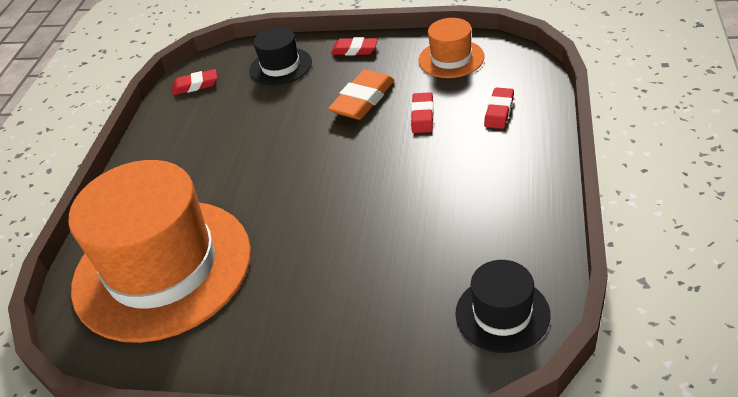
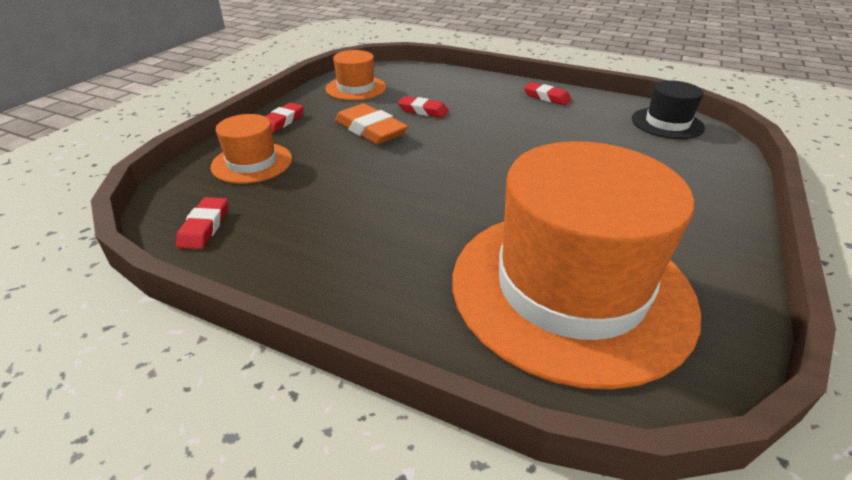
camera: 80 degrees left, 5 degrees down
(280, 66) = (252, 163): black hat -> orange hat
(499, 111) = (446, 86): red eraser -> red eraser (546, 97)

